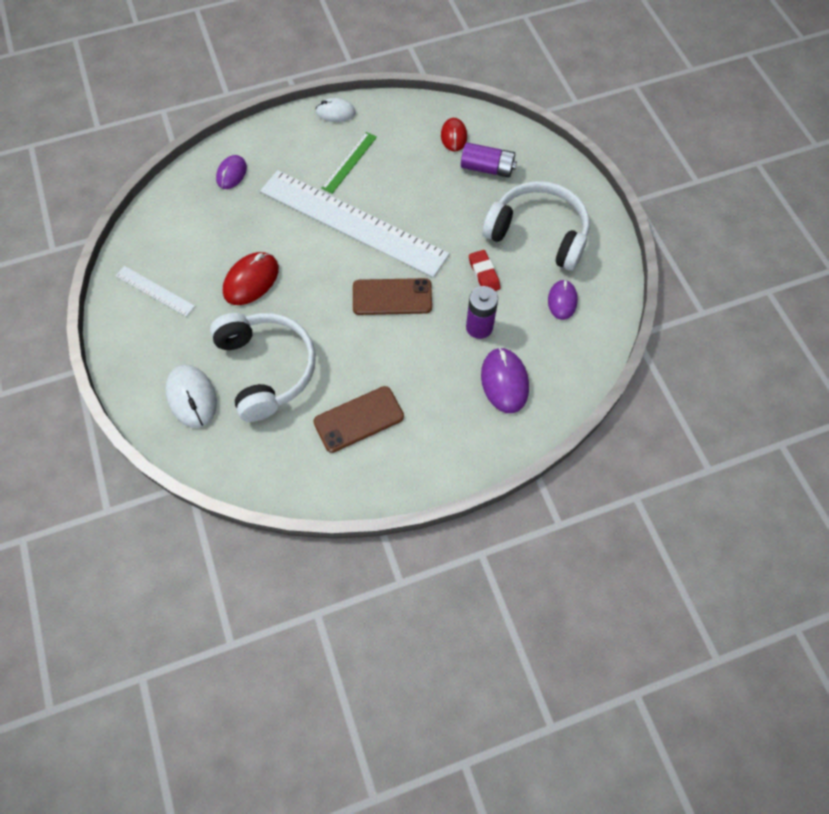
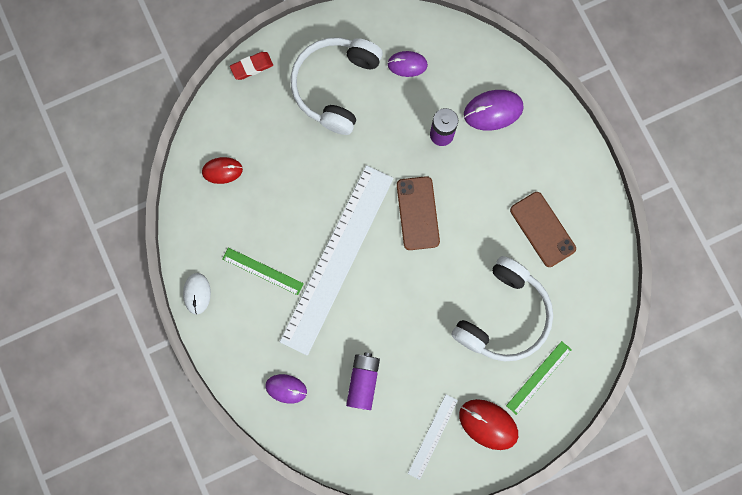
camera: 95 degrees left, 15 degrees up
(192, 397) = (539, 377): white mouse -> green ruler
(251, 280) = (412, 346): red mouse -> red mouse (488, 424)
(267, 369) = (503, 316): white headphones -> white headphones turned 150 degrees clockwise
(484, 274) = (385, 133): red eraser -> red eraser (252, 67)
(487, 168) = (261, 136): purple battery -> purple battery (363, 381)

